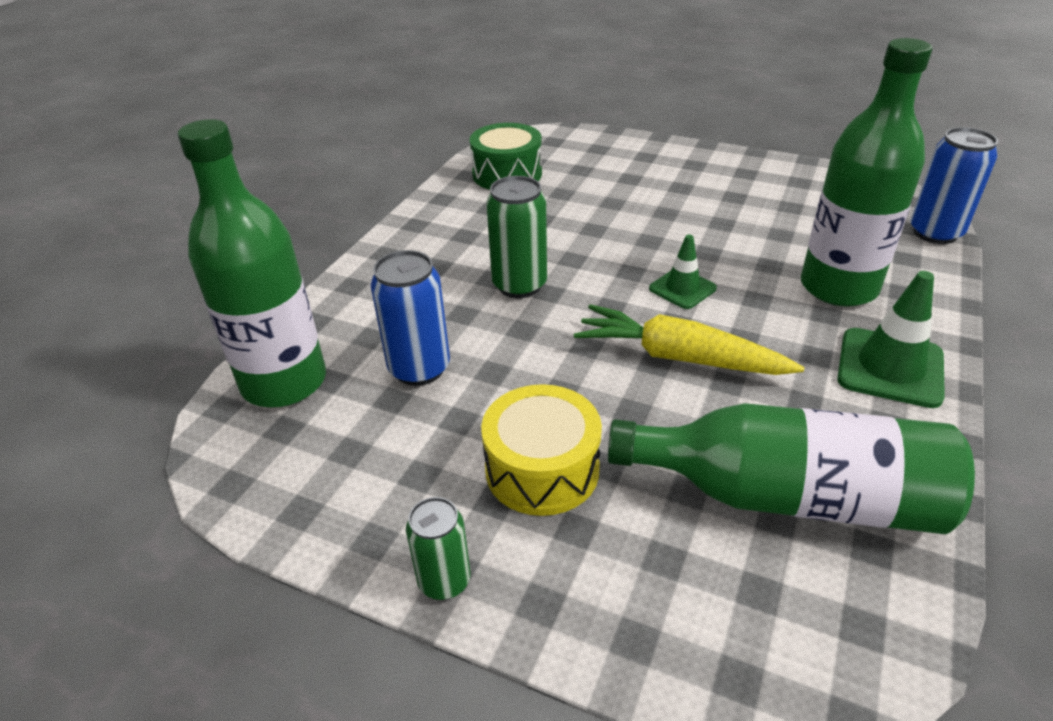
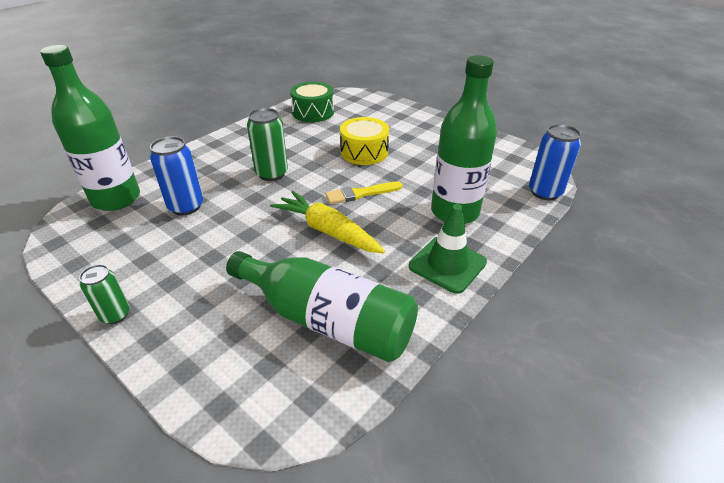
camera: 15 degrees right, 0 degrees up
(542, 469) = (206, 272): yellow drum -> yellow drum (364, 152)
(682, 288) = (360, 194): green traffic cone -> yellow brush

